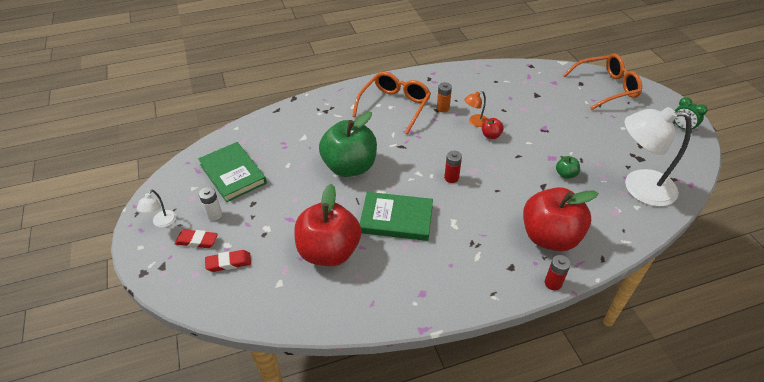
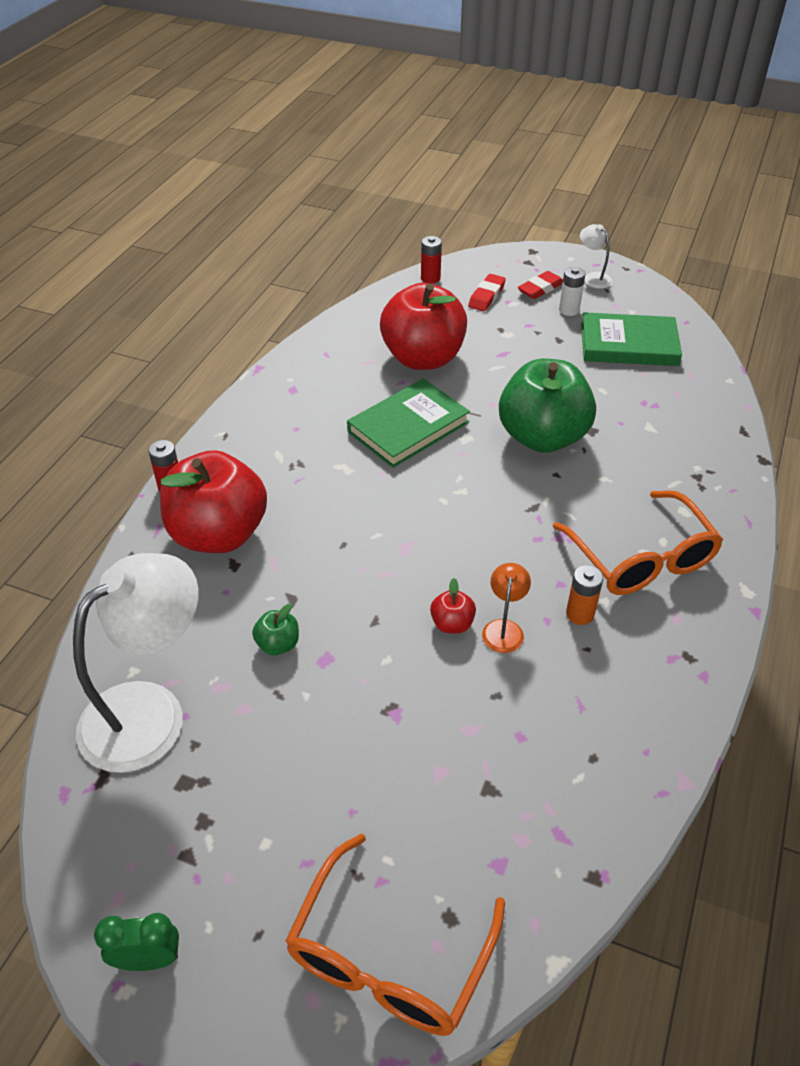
camera: 130 degrees right, 0 degrees up
(451, 178) = (417, 516): red battery -> red battery (430, 278)

